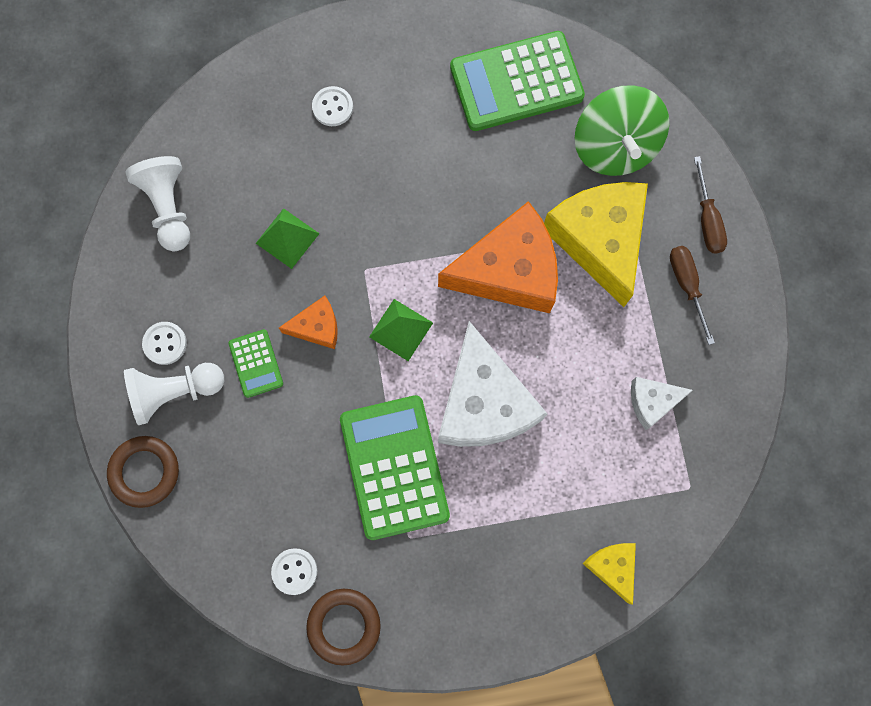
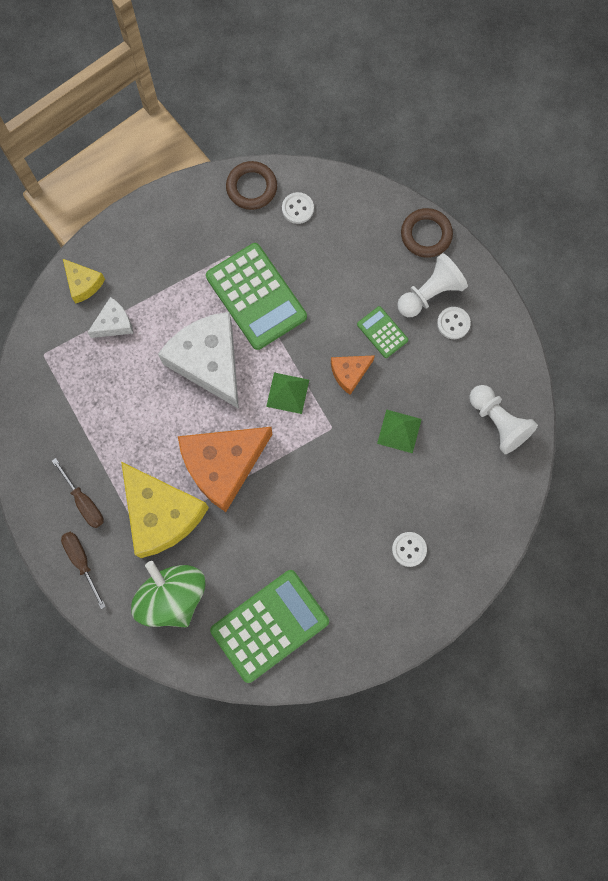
camera: 160 degrees right, 0 degrees up
(652, 402) = (86, 405): white cheese -> white cheese (114, 323)

